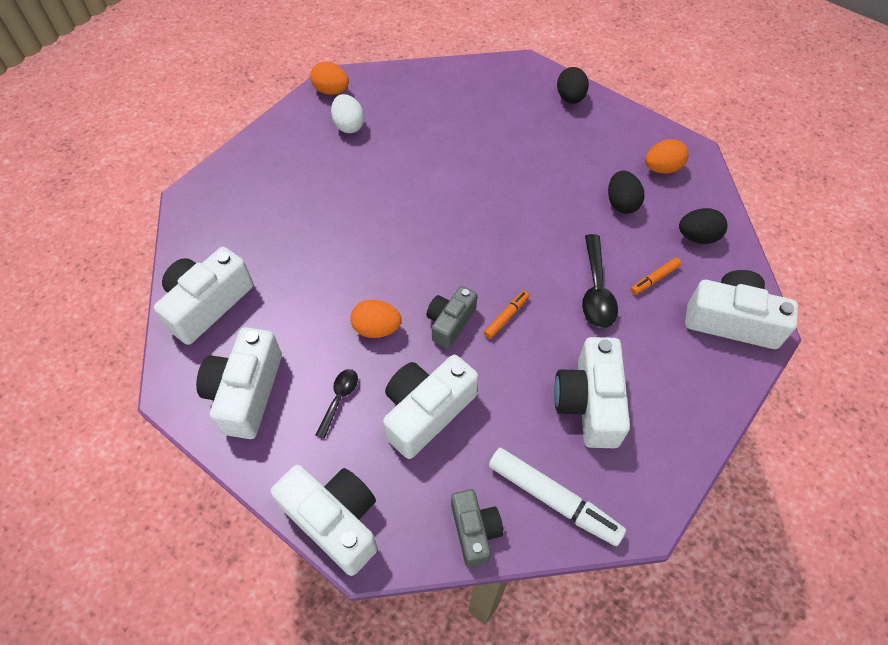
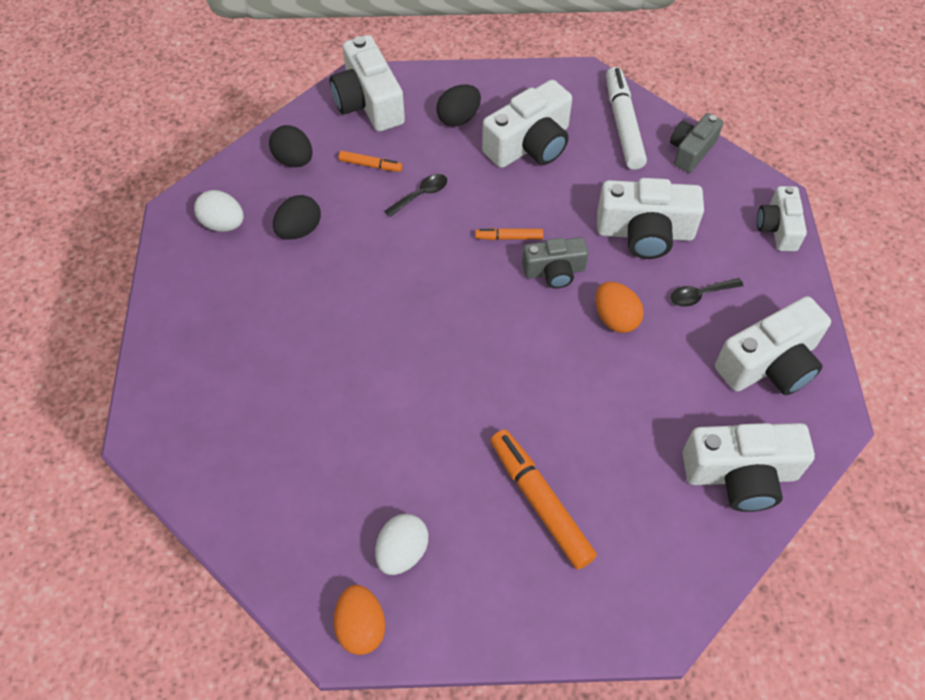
camera: 130 degrees left, 0 degrees up
(307, 197) = (540, 502): none -> orange marker
(335, 520) = (778, 228): white camera -> white camera, size x0.62
(570, 98) = (170, 357): black egg -> black egg (458, 118)
(596, 291) = (421, 195): black spoon -> black spoon, size x0.60
(662, 168) = (223, 224): orange egg -> white egg

